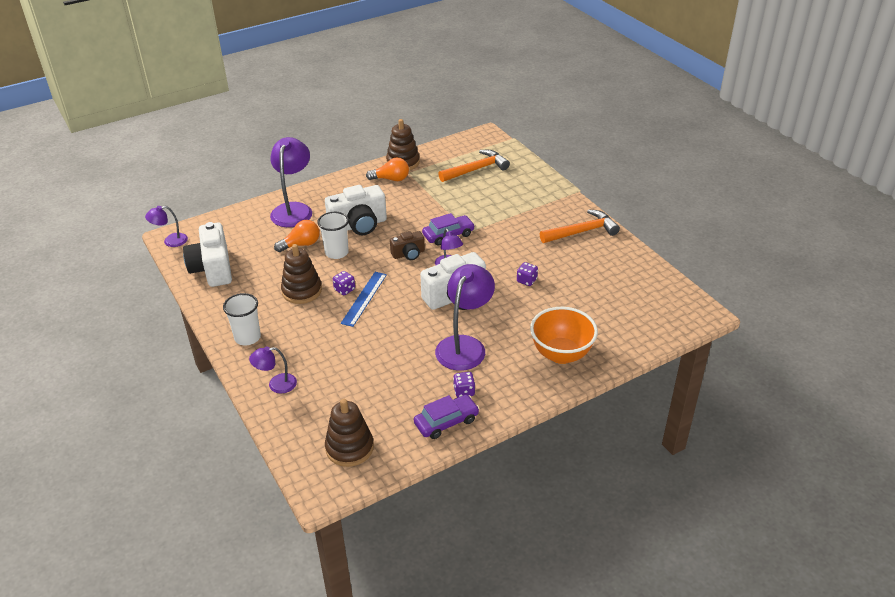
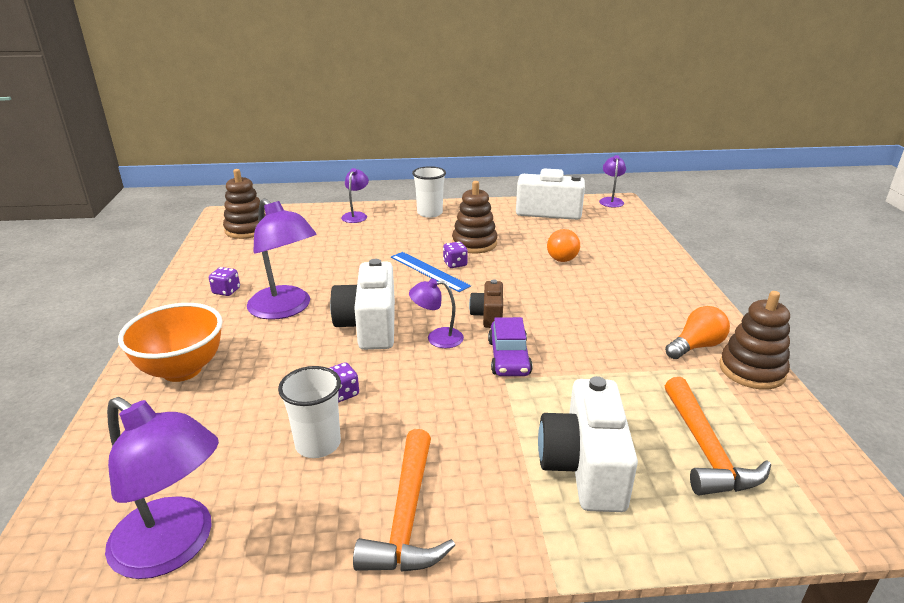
camera: 115 degrees right, 10 degrees down
(293, 209) = (640, 263): purple lamp -> purple lamp (175, 547)
(336, 252) = (529, 272): white cup -> white cup (318, 444)
(359, 225) = (579, 296): white camera -> white camera (584, 467)
(391, 179) = (696, 346): orange light bulb -> orange light bulb turned 150 degrees counterclockwise
(446, 422) = (206, 273): purple car -> none

